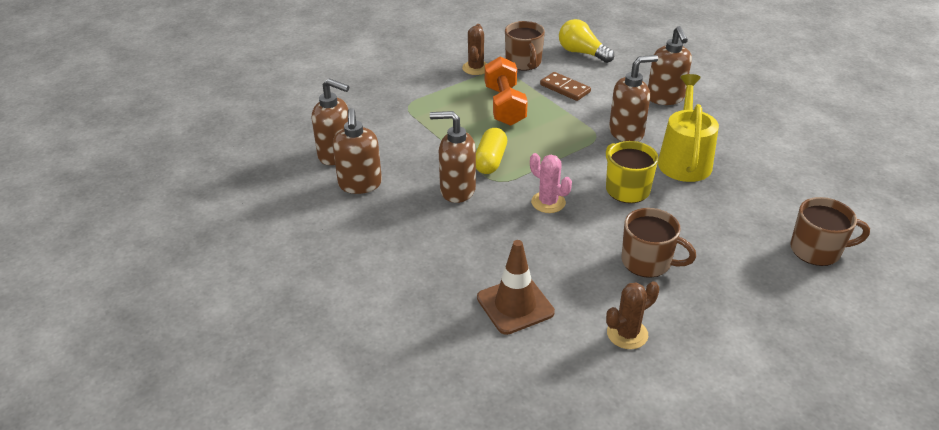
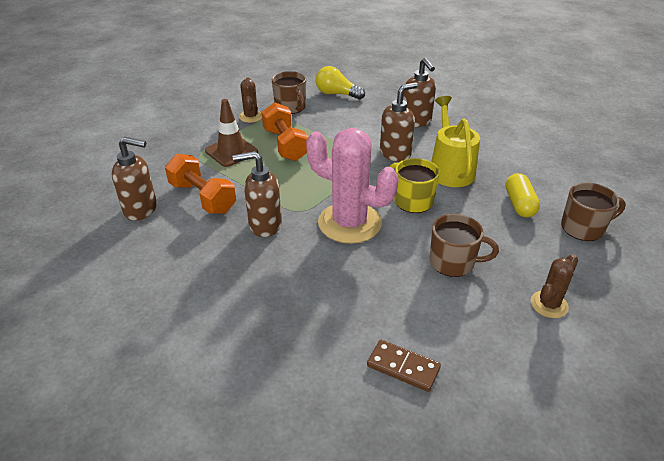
camera: 15 degrees left, 0 degrees up
(360, 185) = (171, 234): brown soap dispenser -> none
(401, 151) = (202, 197): none -> orange dumbbell
(490, 161) = (287, 194): yellow capsule -> yellow capsule (519, 204)
(515, 305) = (350, 325): brown traffic cone -> brown traffic cone (231, 151)
(548, 202) = (349, 223): pink cactus -> pink cactus, size x2.04
(565, 88) = (332, 124): brown domino -> brown domino (403, 367)
(627, 334) = (460, 333): brown cactus -> brown cactus (549, 304)

